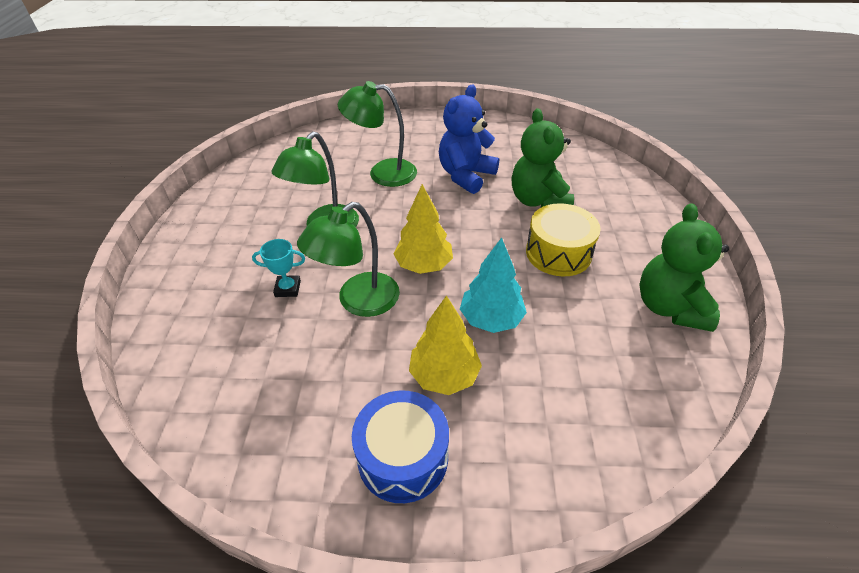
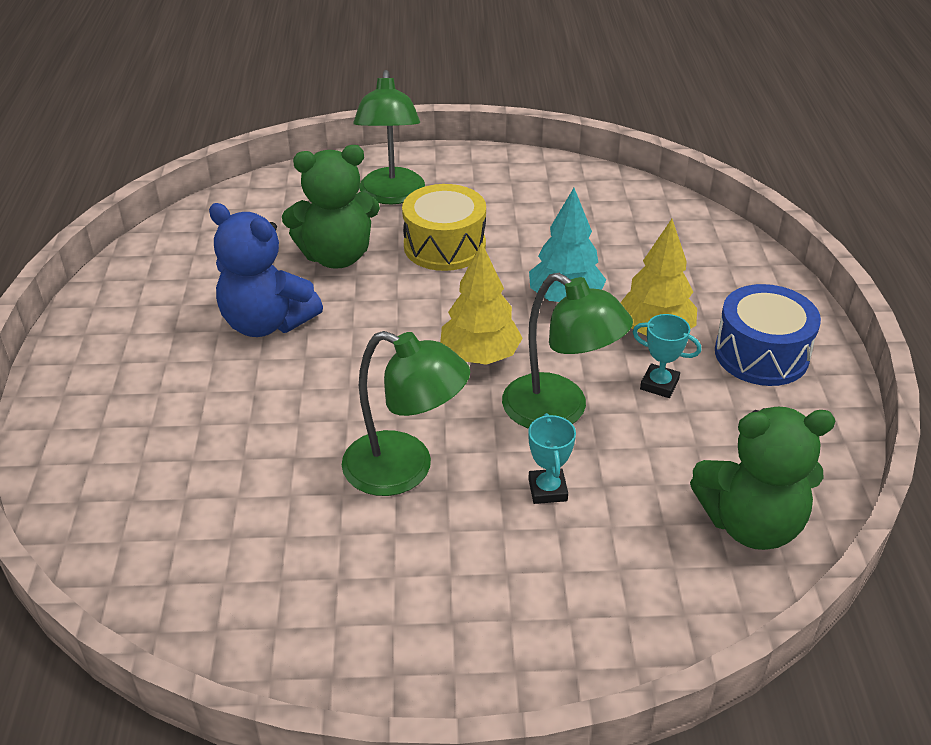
camera: 95 degrees left, 5 degrees down
(375, 366) = (659, 384): none -> turquoise trophy
(382, 173) = (247, 418): green lamp -> green lamp (391, 195)
(669, 307) = (522, 183): green teddy bear -> green teddy bear (751, 524)

